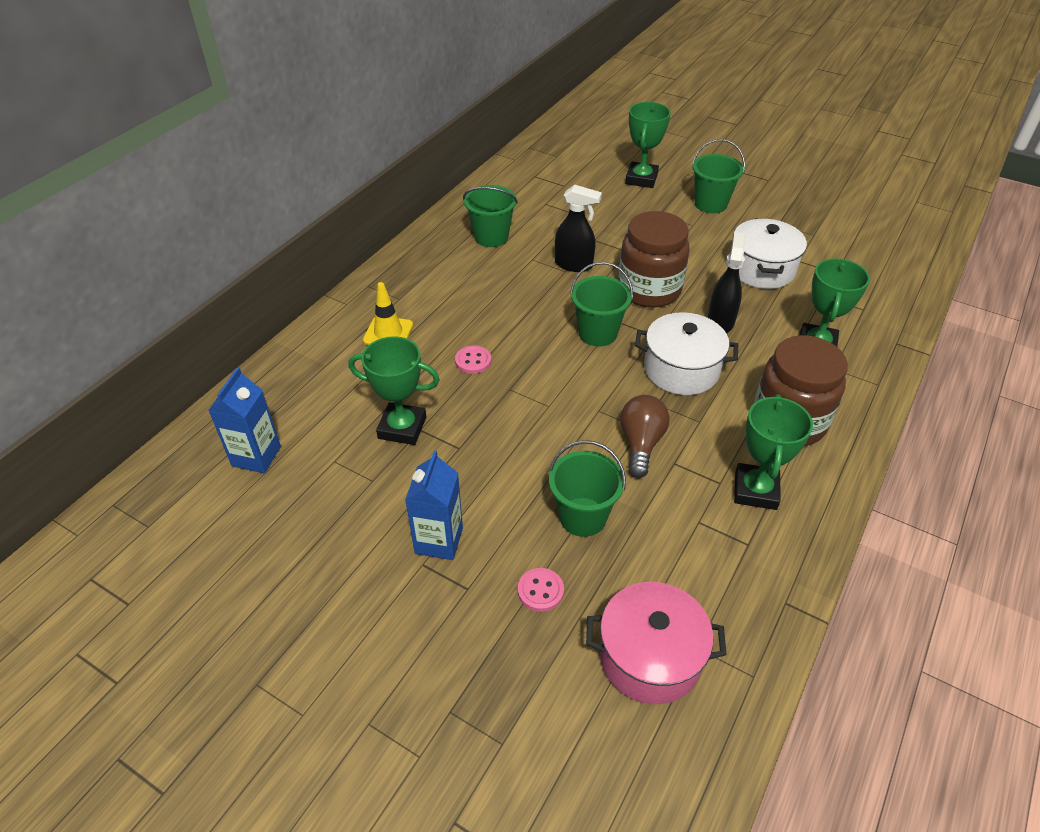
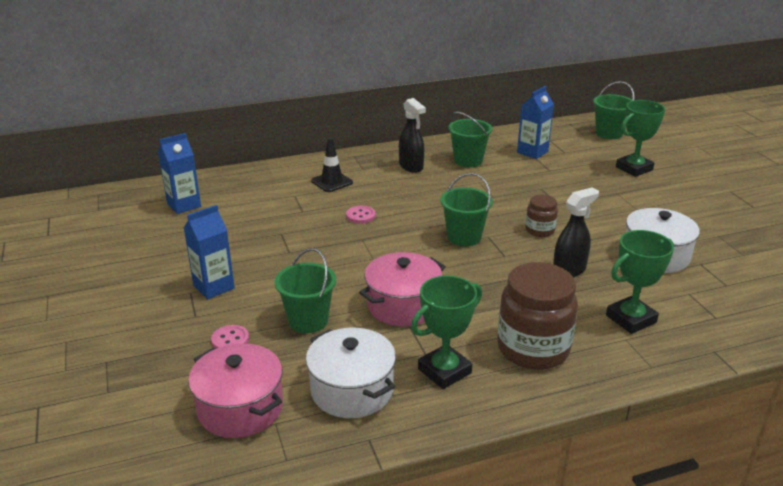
camera: 40 degrees right, 15 degrees down
(388, 333) = (332, 182): yellow traffic cone -> black traffic cone
(402, 428) = (272, 228): green trophy -> none
(537, 198) = (532, 152): none -> blue carton
(574, 265) = (504, 196): black spray bottle -> black spray bottle (411, 166)
(641, 443) = (403, 305): brown light bulb -> pink pot
(649, 290) = (540, 230): brown jar -> brown jar, size x0.51
(681, 370) = (494, 282): white pot -> white pot (352, 390)
(710, 204) = (672, 202): green bucket -> green bucket (609, 133)

